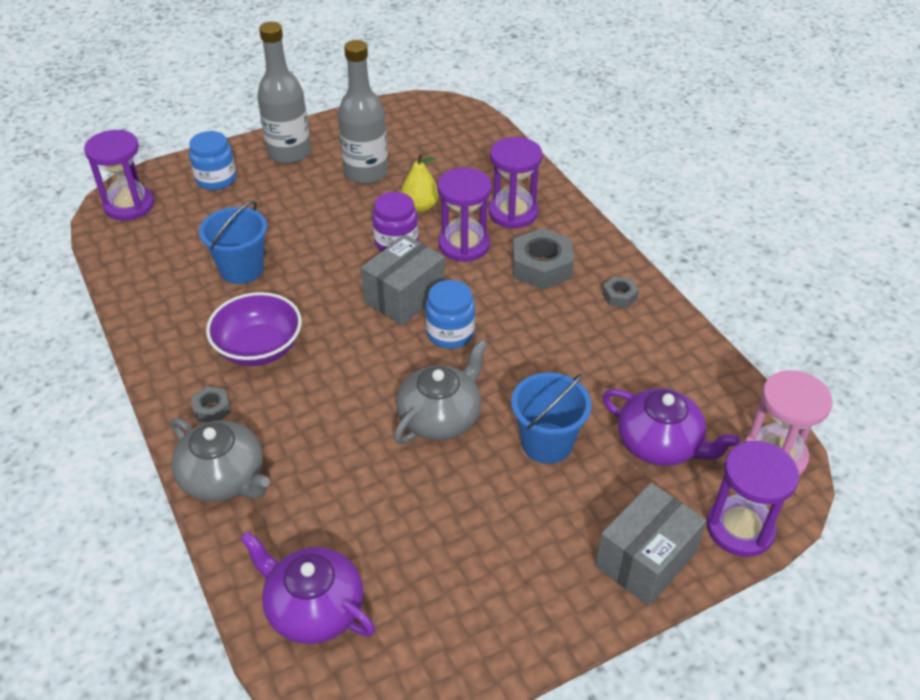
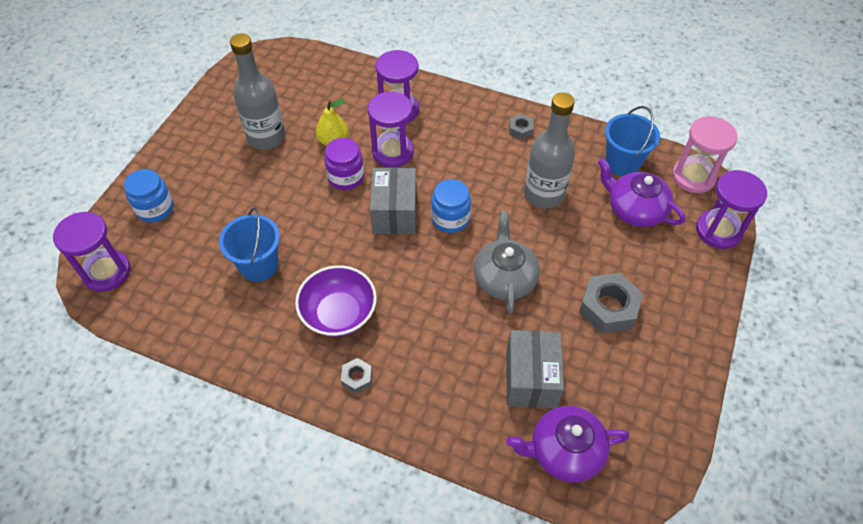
camera: 40 degrees left, 10 degrees up
(224, 478) = (419, 416): grey teapot -> none
(289, 153) = (189, 154): grey bottle -> grey bottle (544, 194)
(541, 266) = (456, 137): grey nut -> grey nut (608, 308)
(547, 443) = (579, 251): blue bucket -> blue bucket (622, 163)
(645, 559) = (695, 283): grey box -> grey box (531, 378)
(660, 444) = (635, 209): purple teapot -> purple teapot turned 135 degrees counterclockwise

